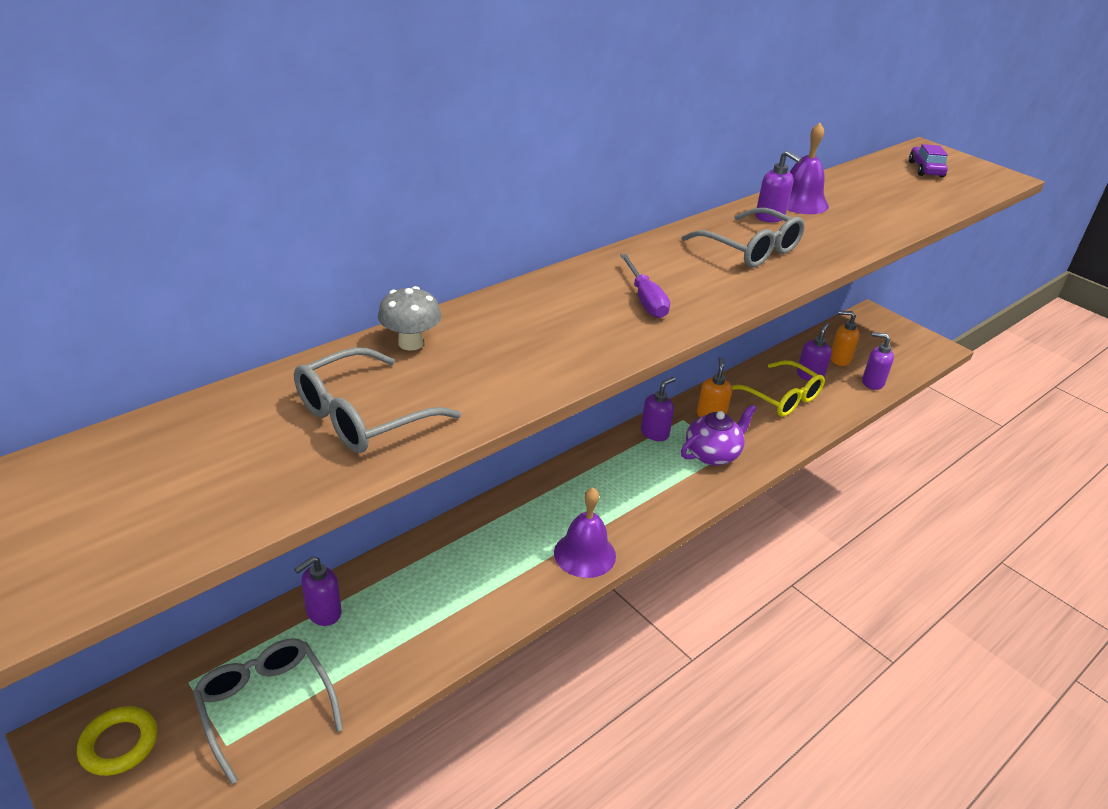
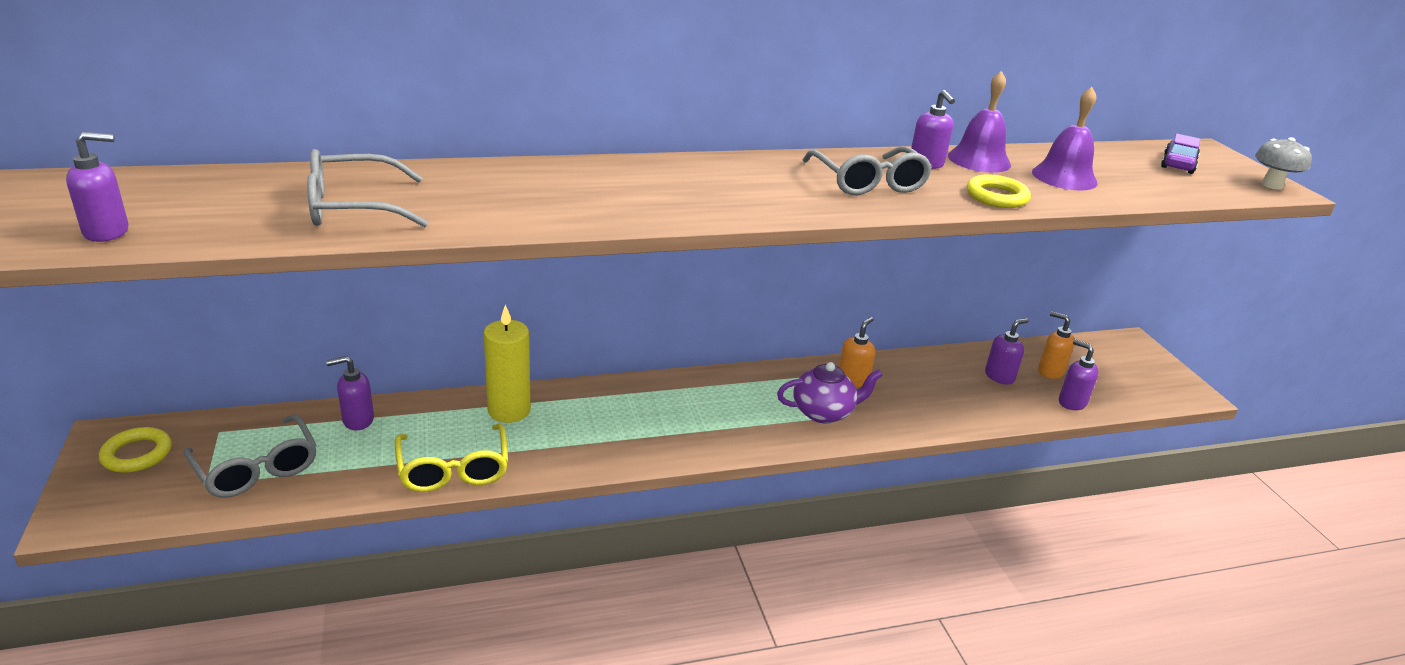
camera: 25 degrees right, 5 degrees down
(266, 706) = (257, 468): grey glasses -> grey glasses turned 150 degrees clockwise
(410, 343) = (454, 174): grey mushroom -> grey mushroom (1271, 185)
(458, 548) = (509, 410): none -> yellow candle
(584, 554) = (618, 452): purple bell -> purple bell (1064, 177)
(645, 299) = (705, 193): purple screwdriver -> none
(655, 433) = (778, 378): purple soap dispenser -> purple soap dispenser (107, 232)
(781, 398) = (947, 386): yellow glasses -> yellow glasses (453, 469)
(849, 238) = (996, 196): none -> yellow ring

